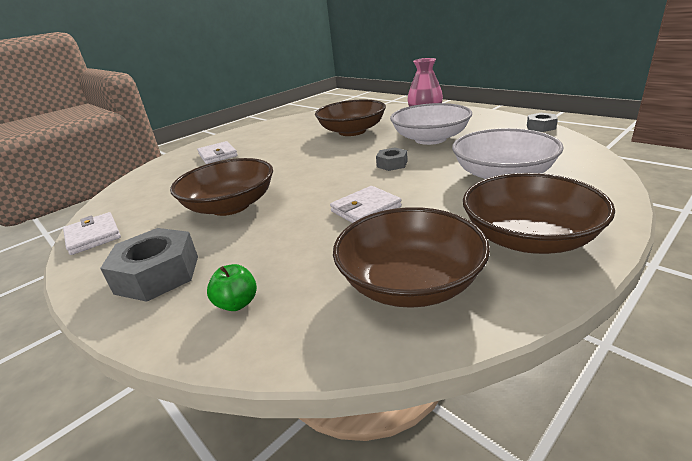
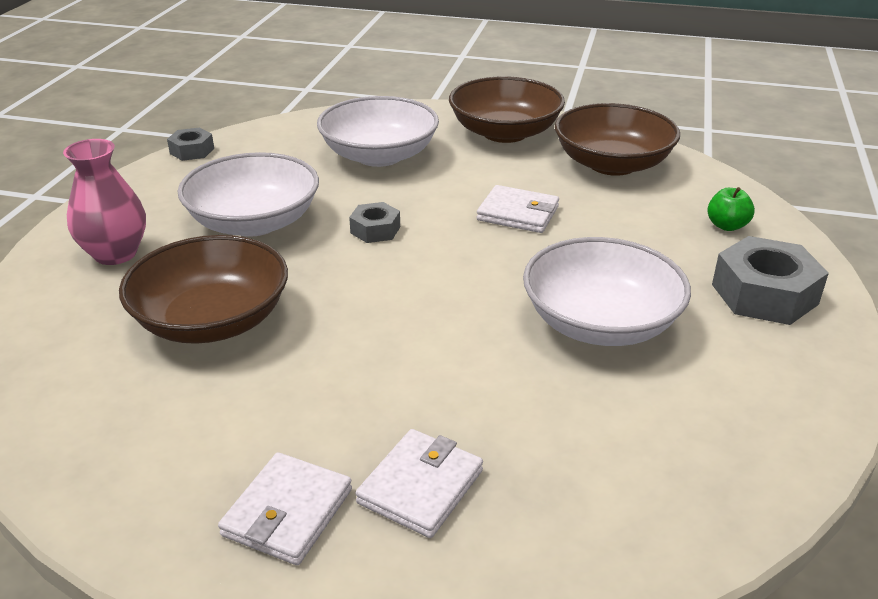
camera: 125 degrees left, 5 degrees up
(93, 236) = (804, 422): white wallet -> white wallet (287, 512)
(230, 206) = (600, 323): brown bowl -> white bowl

